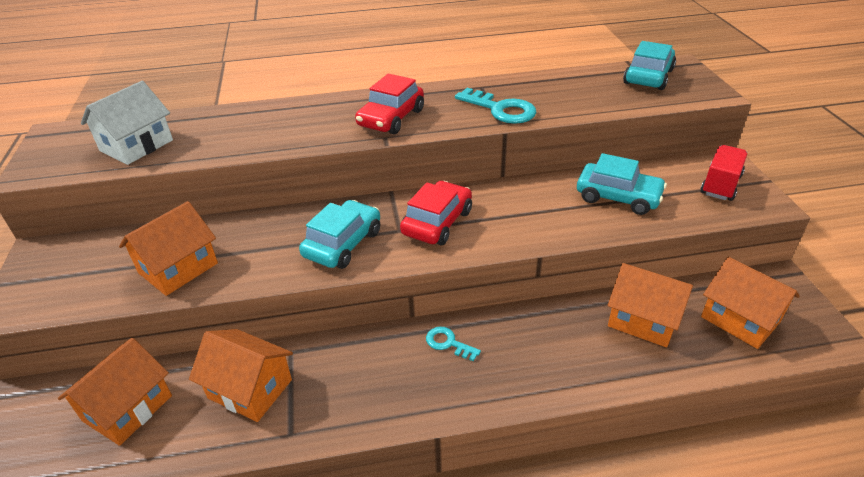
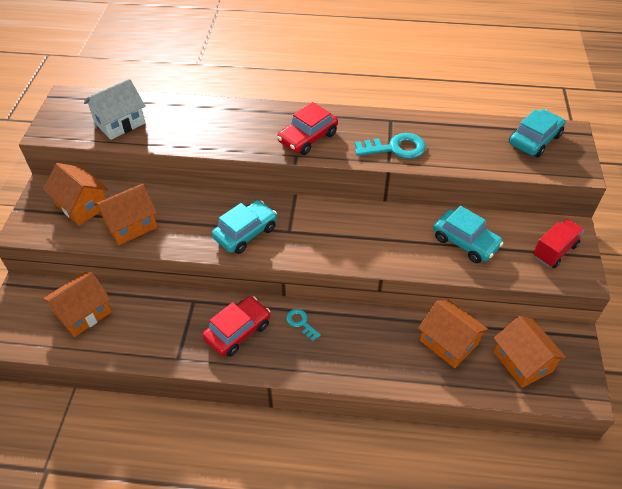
camera: 15 degrees right, 10 degrees up
(250, 389) = (161, 320): orange house -> orange house (82, 206)
(437, 222) = (318, 231): red car -> red car (238, 331)
(501, 109) = (395, 148): turquoise key -> turquoise key turned 60 degrees counterclockwise

